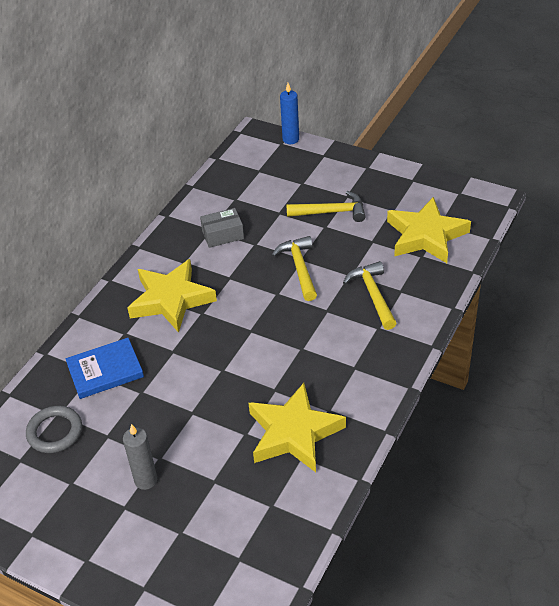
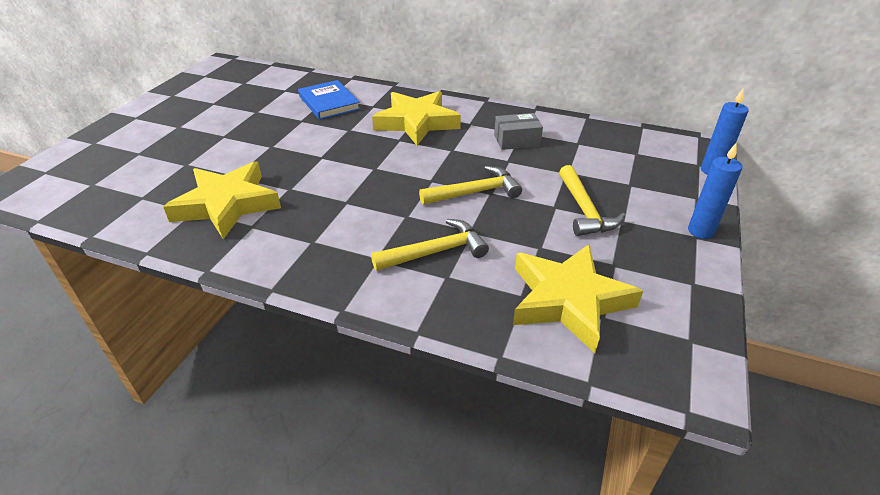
camera: 80 degrees right, 5 degrees down
(55, 432) = (267, 91): grey ring -> none
(146, 480) = (202, 132): grey candle -> none
(223, 235) = (516, 140): grey box -> grey box turned 75 degrees counterclockwise
(362, 163) = (700, 231): none -> blue candle

